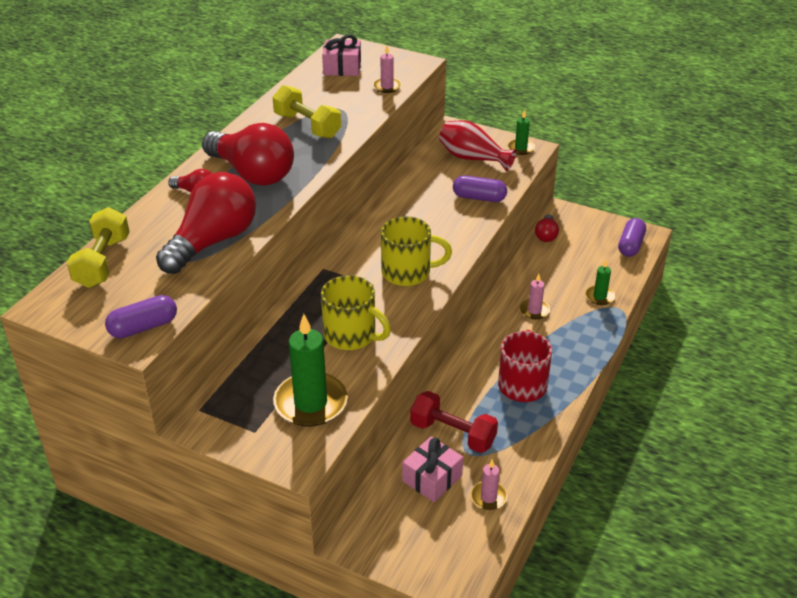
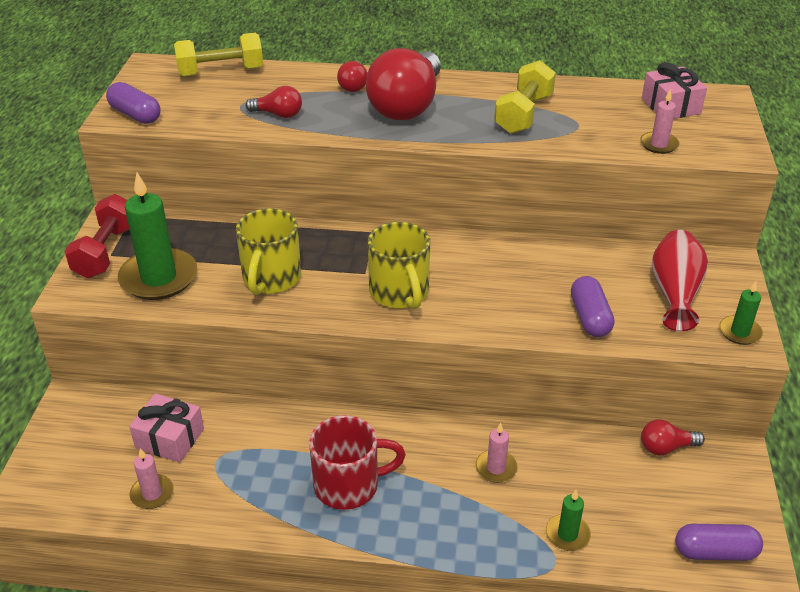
camera: 70 degrees right, 0 degrees up
(213, 241) = (278, 114): red light bulb -> red light bulb, size x0.46
(453, 434) = (242, 440): red dumbbell -> red dumbbell (106, 252)

